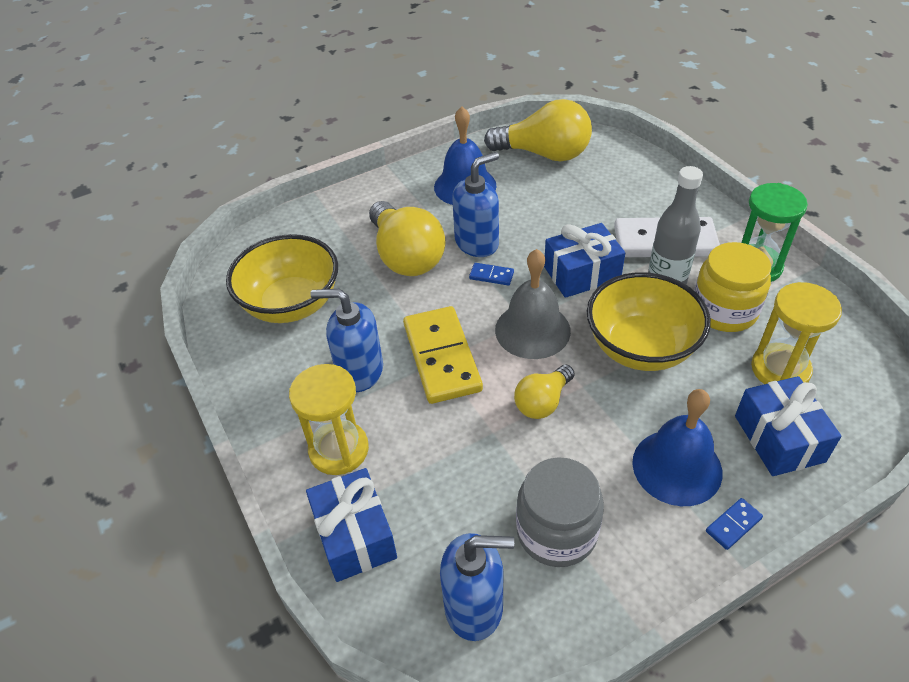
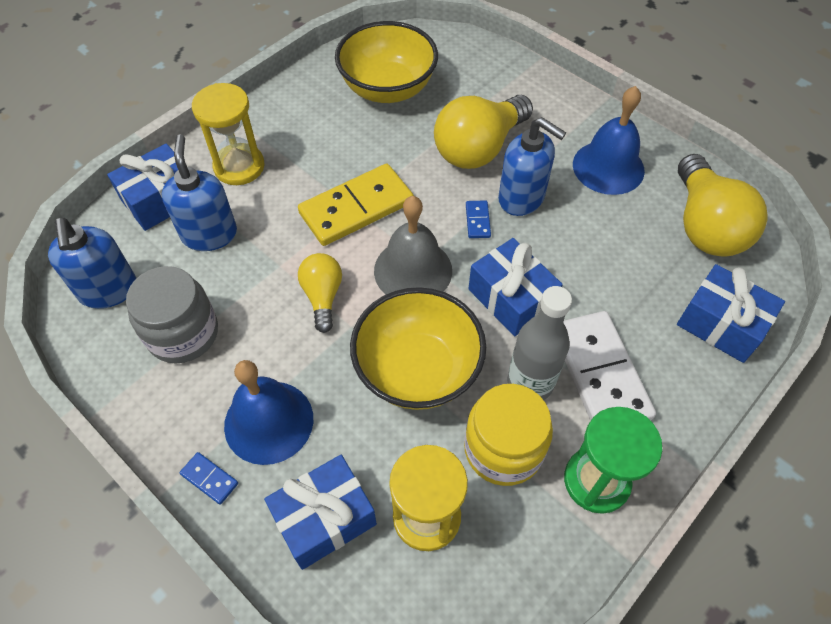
camera: 70 degrees right, 10 degrees up
(359, 371) = (324, 155): blue soap dispenser -> blue soap dispenser (209, 234)
(543, 402) = (322, 296): yellow light bulb -> yellow light bulb turned 60 degrees clockwise
(635, 171) = (721, 324): none -> blue gift

